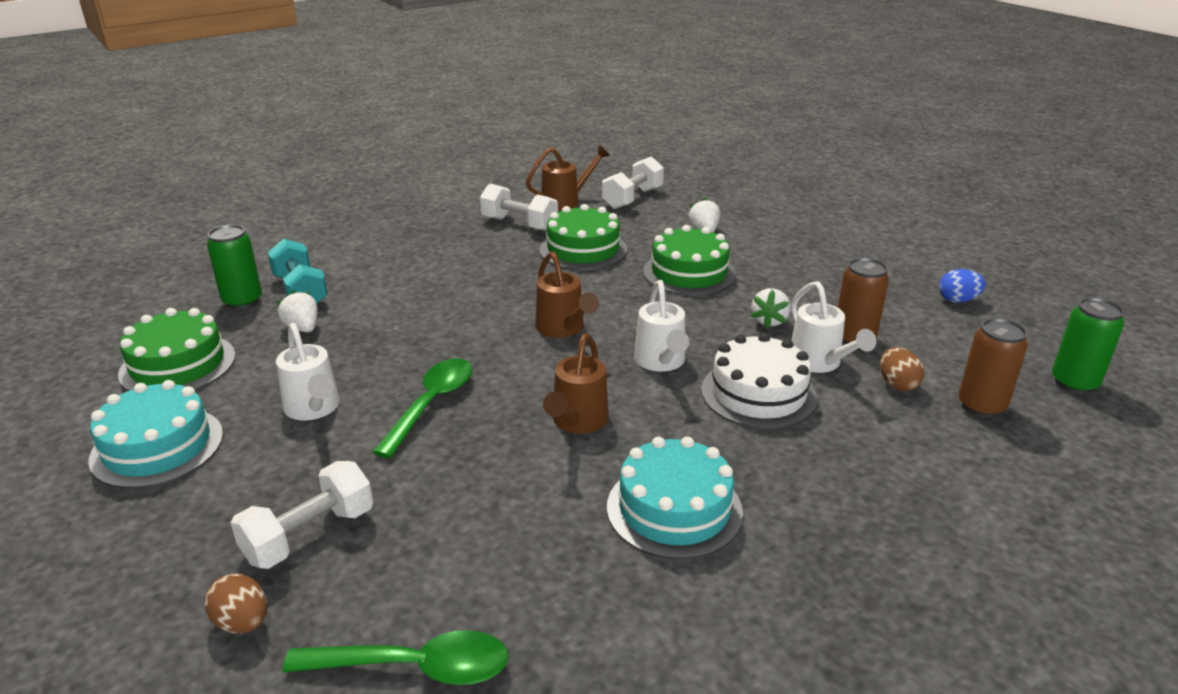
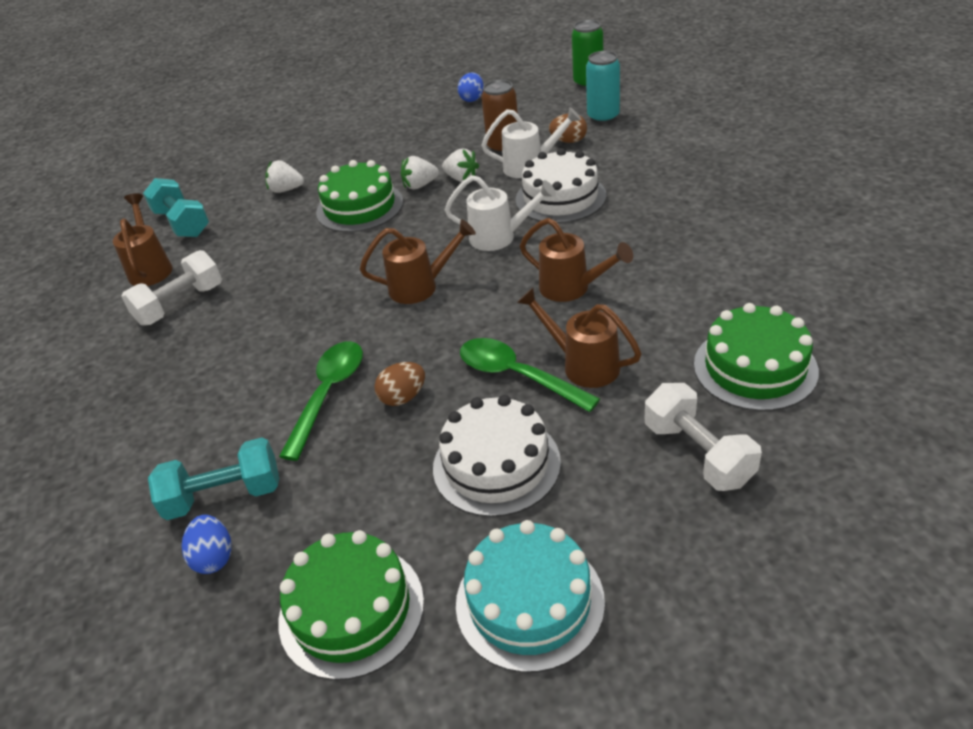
camera: 70 degrees left, 10 degrees up
(242, 301) = (214, 557): green can -> blue egg
(242, 623) = (806, 490): brown egg -> brown egg (403, 397)
(302, 328) = (320, 486): white strawberry -> white strawberry (420, 185)
(313, 408) = (496, 464): white watering can -> white cake
(414, 667) = (848, 384): green spoon -> green spoon (328, 394)
(448, 444) = (583, 365): none -> brown watering can
(583, 249) = (272, 264): green cake -> green cake (755, 367)
(632, 198) = (182, 223): white dumbbell -> turquoise dumbbell
(674, 509) = (689, 251): turquoise cake -> none
(981, 406) = (603, 117): brown can -> turquoise can

